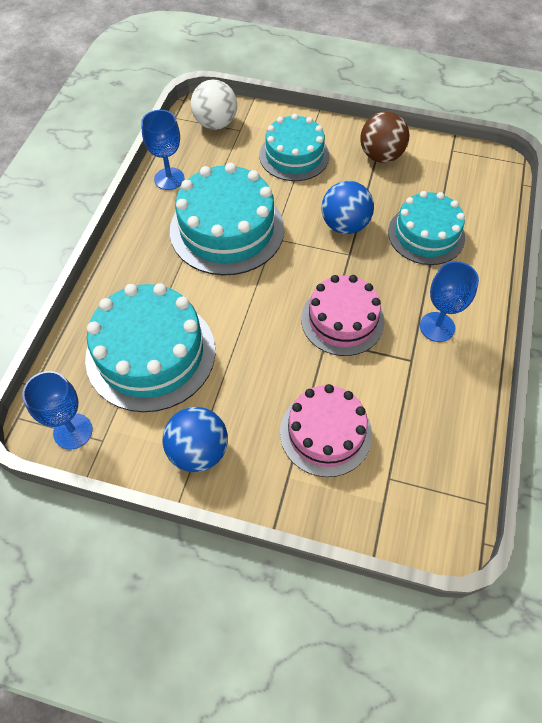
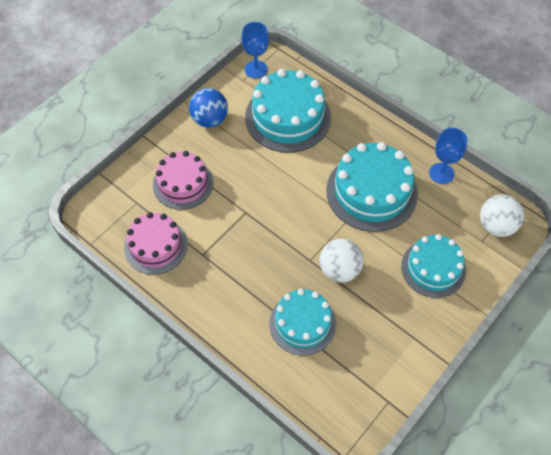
camera: 115 degrees right, 0 degrees up
(342, 320) = (256, 229): pink cake -> pink cake (155, 246)
(344, 225) = (339, 270): blue ball -> white ball
(381, 156) = (405, 336): brown ball -> none
(437, 327) = (218, 284): blue goblet -> none

